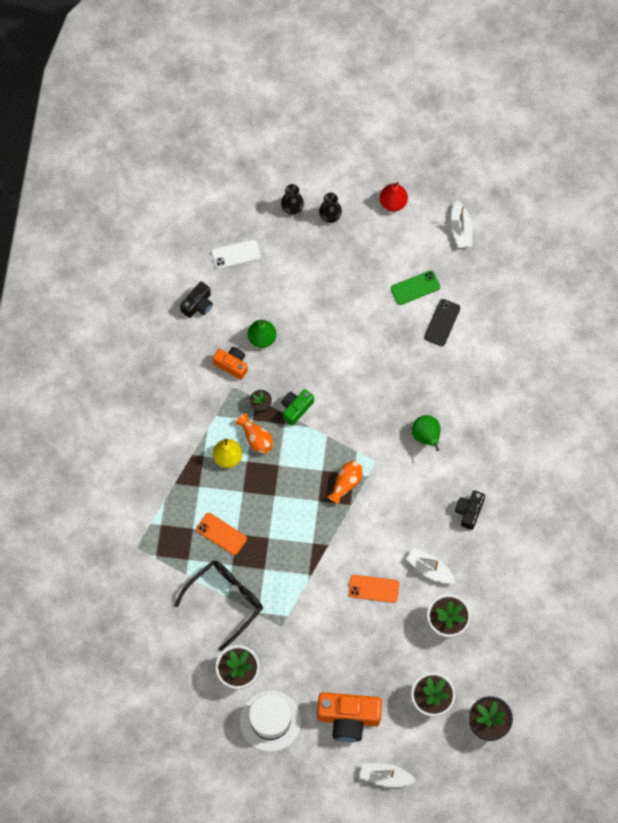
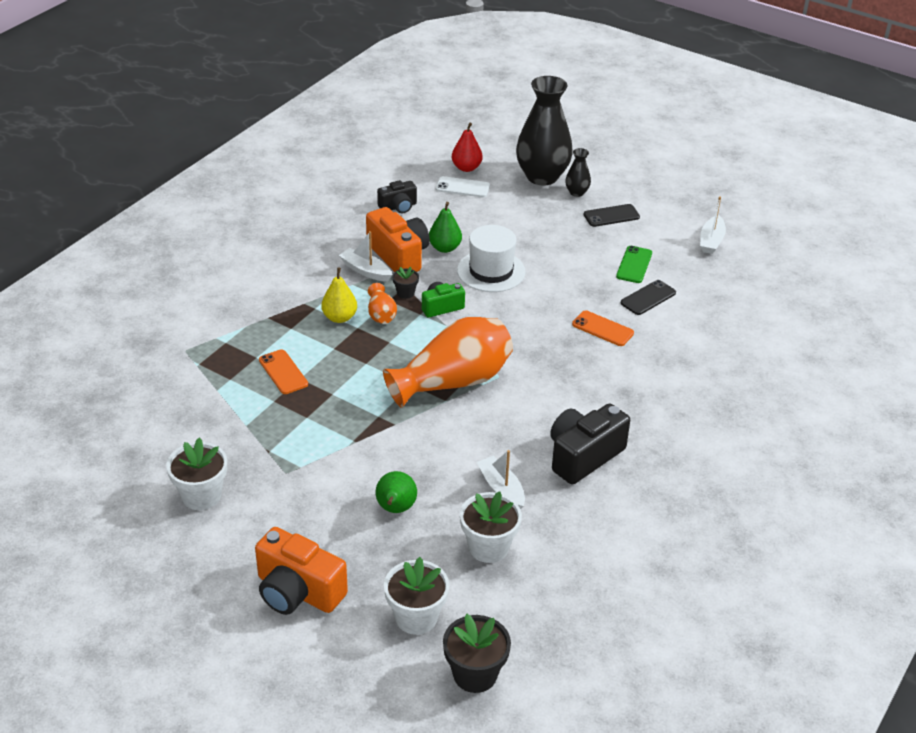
camera: 25 degrees right, 30 degrees down
(225, 601) = (240, 427): black glasses -> none
(232, 365) = (399, 255): orange camera -> orange camera, size x1.73
(270, 721) = (201, 554): white hat -> white hat (491, 271)
(292, 208) = (542, 176): black vase -> black vase, size x2.23
(346, 483) = (453, 382): orange vase -> orange vase, size x2.23
(371, 234) = (611, 216): none -> black phone
(373, 588) = (420, 481): orange phone -> orange phone (602, 329)
(385, 776) = (299, 673): white boat -> white boat (365, 271)
(393, 203) = (649, 203): red pear -> red pear (466, 168)
(415, 288) = (634, 265): green phone -> green phone turned 75 degrees counterclockwise
(426, 436) = (573, 376): green pear -> green pear (395, 509)
(469, 511) = (583, 456): black camera -> black camera, size x1.73

